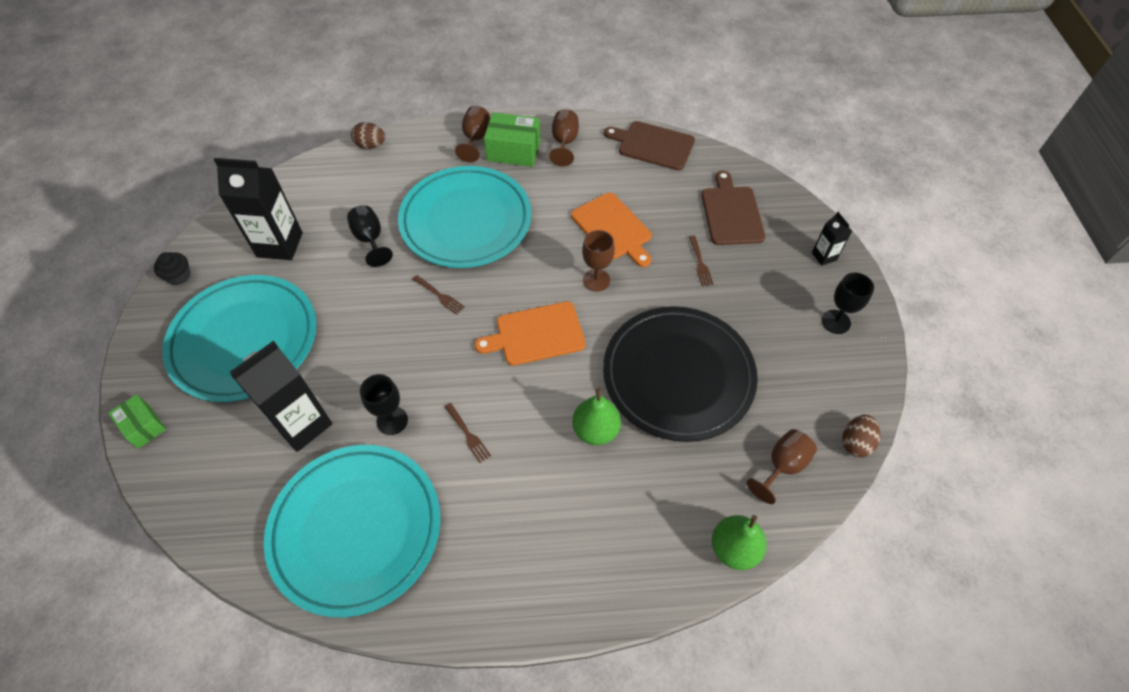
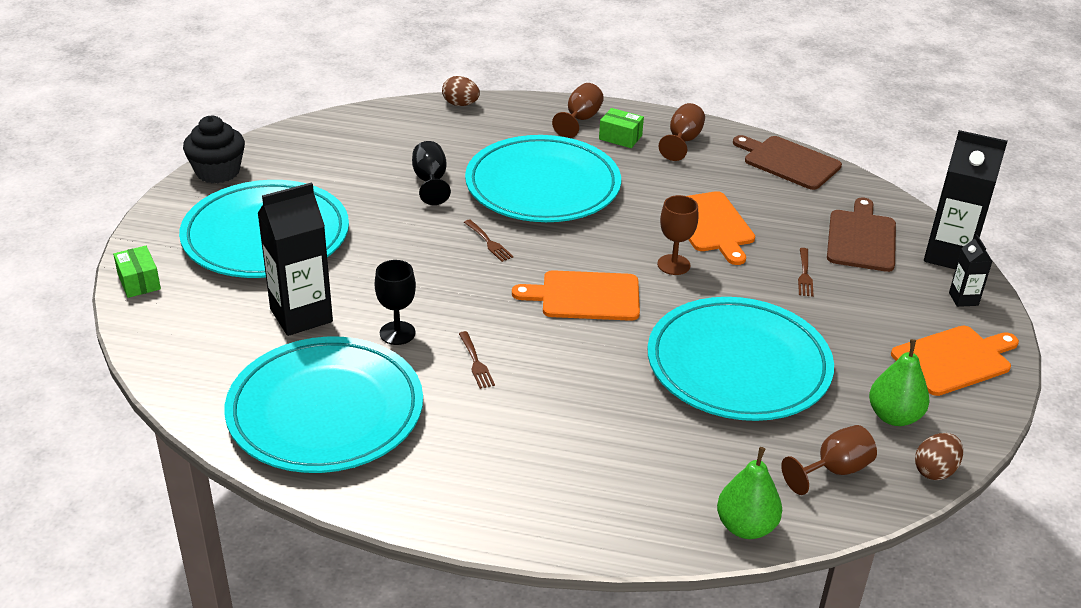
camera: 15 degrees right, 20 degrees down
(179, 276) = (218, 172): black cupcake -> black cupcake, size x1.69
(280, 245) = (331, 167): black carton -> black carton (949, 255)
(513, 151) = (620, 137): green box -> green box, size x0.63
(595, 430) = (622, 390): green pear -> green pear (894, 416)
(678, 375) = (738, 365): black plate -> turquoise plate
(836, 322) = (954, 359): black goblet -> orange cutting board

